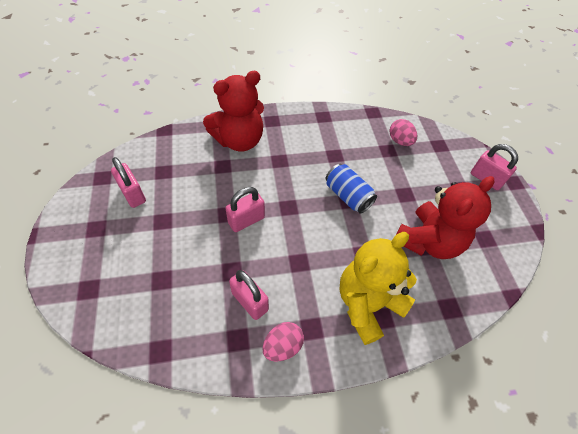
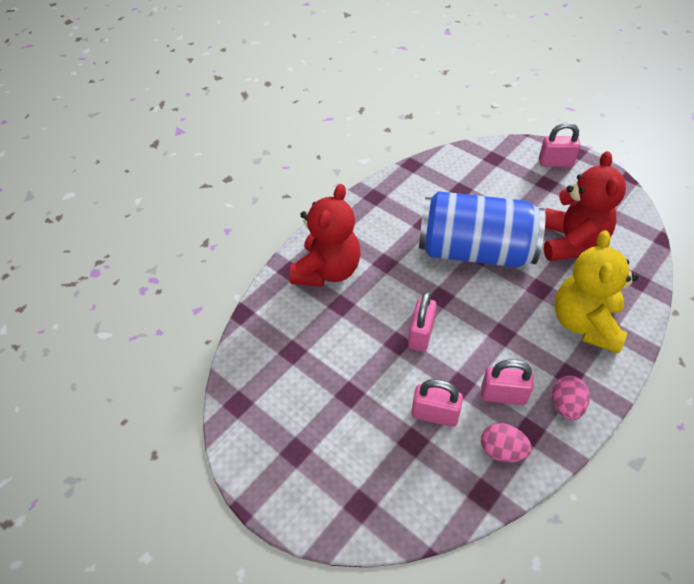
camera: 35 degrees left, 5 degrees down
(133, 194) = (290, 394): pink padlock -> pink padlock (435, 414)
(348, 196) = (475, 251): blue can -> blue can, size x2.05
(400, 141) = (461, 175): pink egg -> pink egg (502, 450)

